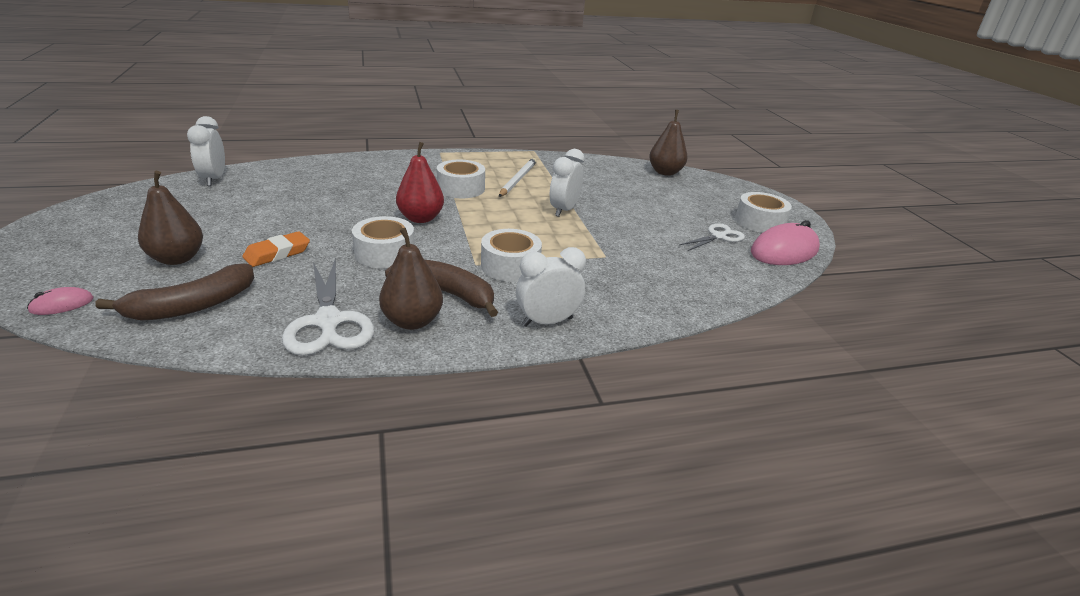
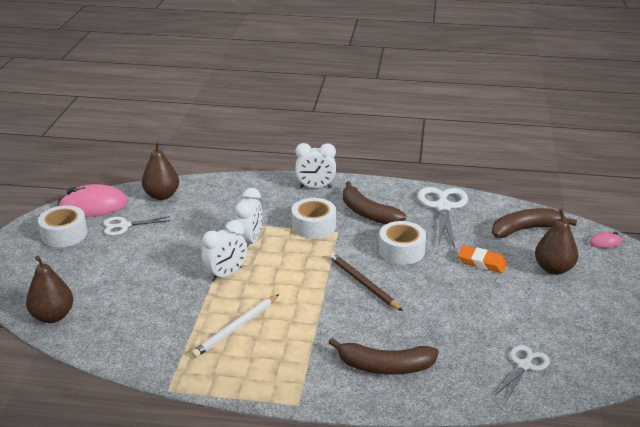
camera: 155 degrees left, 0 degrees up
(214, 179) = (569, 377): white clock -> white clock (250, 241)
(254, 182) = (524, 365): none -> white scissors
(277, 253) = (482, 262): orange eraser -> orange eraser turned 45 degrees clockwise
(381, 171) = (385, 366): none -> brown banana
(412, 321) = (394, 200): brown pear -> brown pear (162, 195)
(420, 218) = (363, 283): red pear -> brown pencil
(461, 188) = (307, 321): white tape -> none

